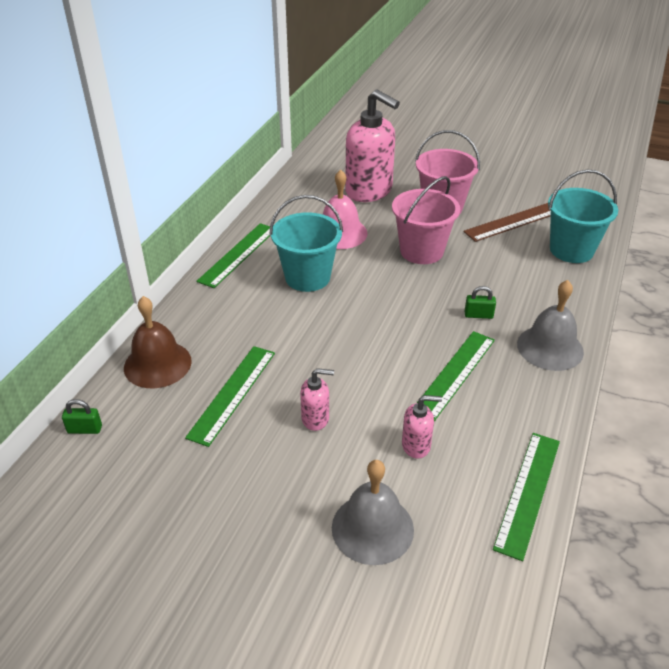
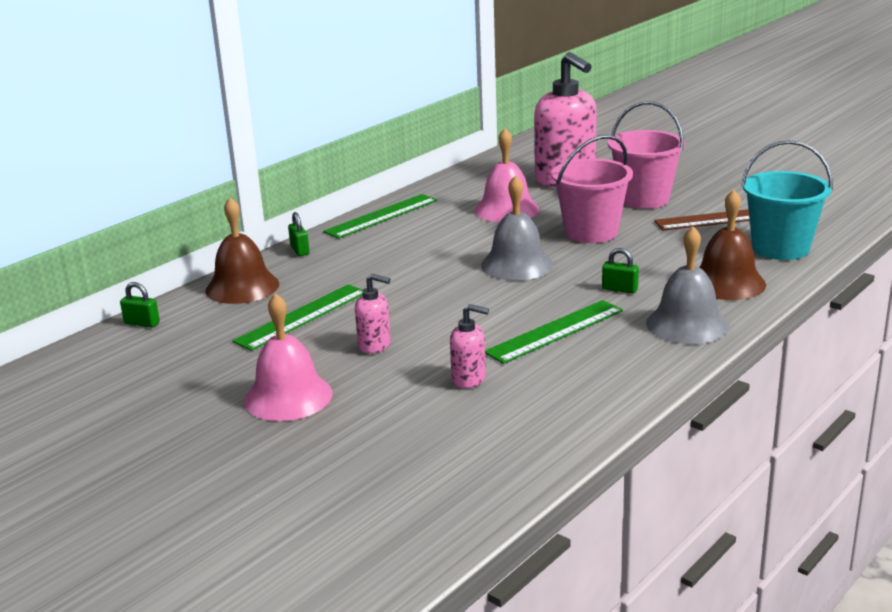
camera: 20 degrees right, 15 degrees down
(187, 308) = (300, 250): none -> green padlock
(273, 500) = (288, 397): none -> pink bell
(307, 277) = (444, 240): turquoise bucket -> none
(372, 528) = (376, 431): grey bell -> grey bell (517, 264)
(527, 492) = (568, 431): green ruler -> none
(553, 295) = (726, 283): none -> brown bell

